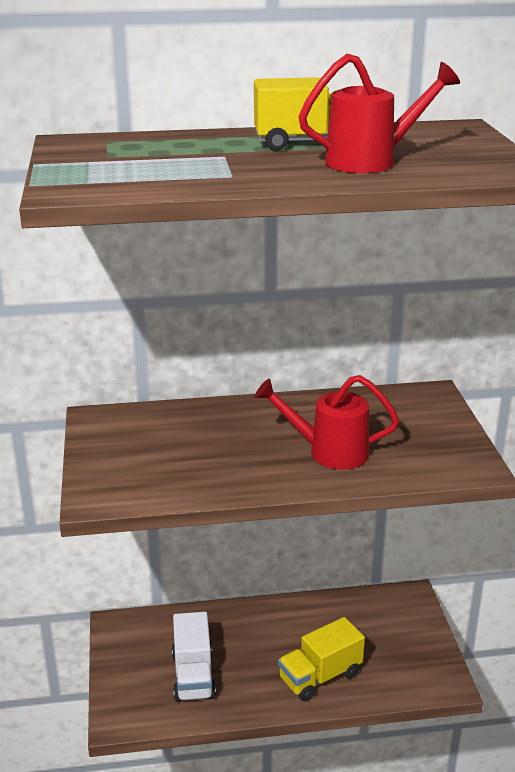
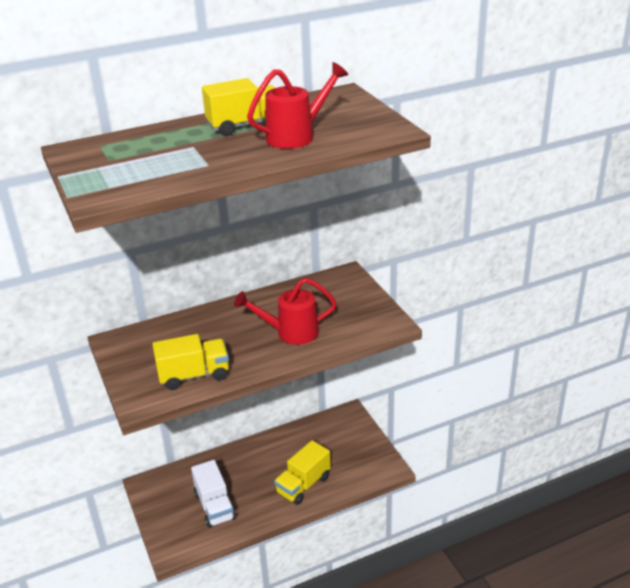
camera: 15 degrees left, 5 degrees up
(179, 479) = (194, 375): none -> yellow truck

